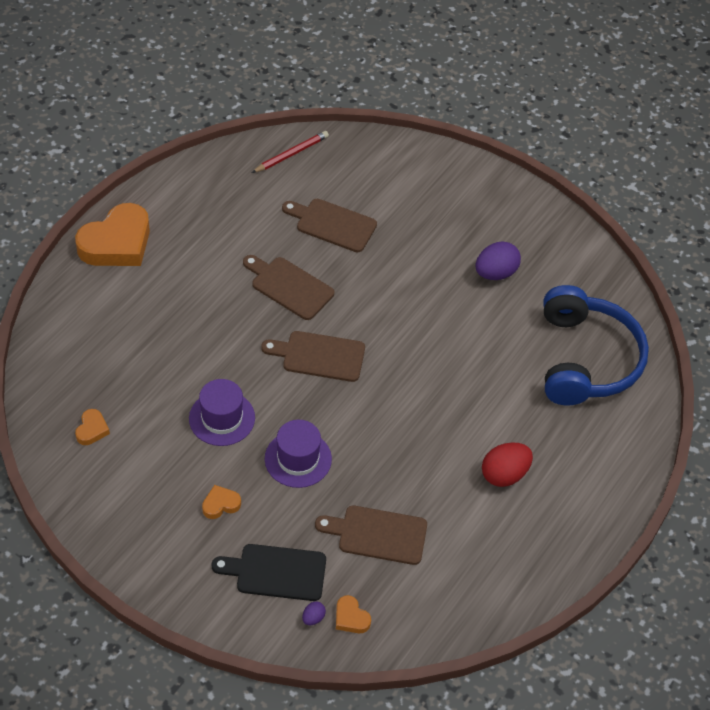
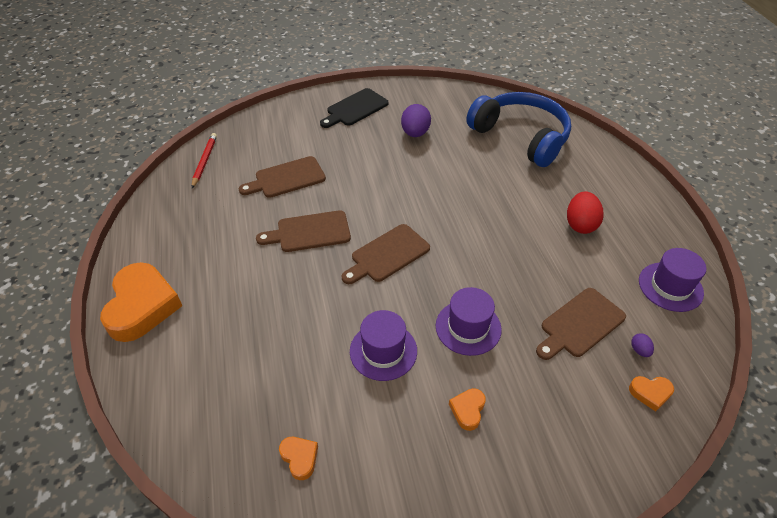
camera: 45 degrees left, 5 degrees down
(276, 572) = (568, 416): black cutting board -> black cutting board (355, 109)
(313, 618) = (634, 420): purple egg -> purple egg (639, 350)
(491, 582) = (670, 287): none -> purple hat

